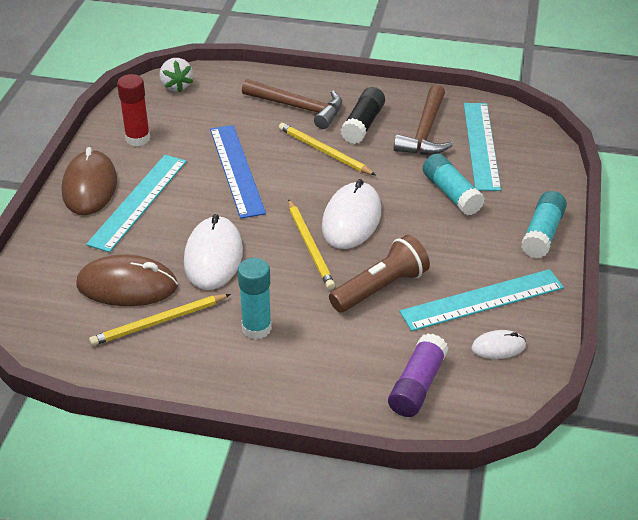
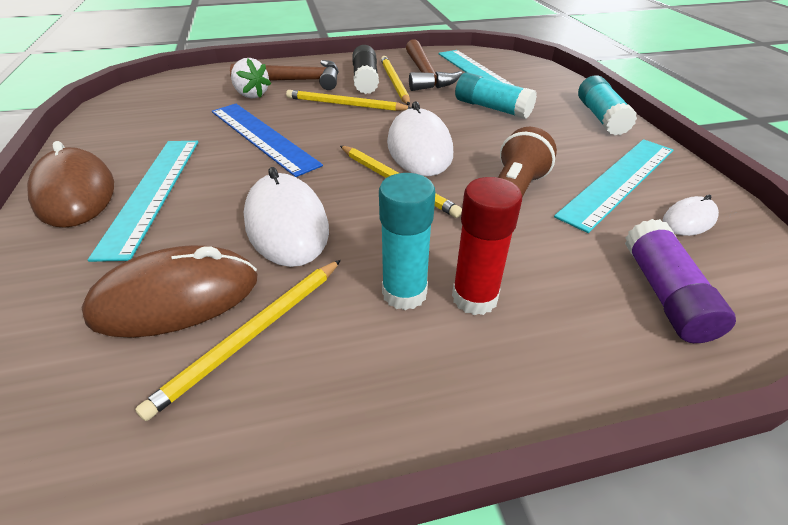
camera: 25 degrees left, 0 degrees up
(138, 139) = (127, 135): red glue stick -> red glue stick (474, 298)
(176, 86) = (156, 89): white strawberry -> white strawberry (251, 95)
(388, 134) = (394, 82): none -> yellow pencil

